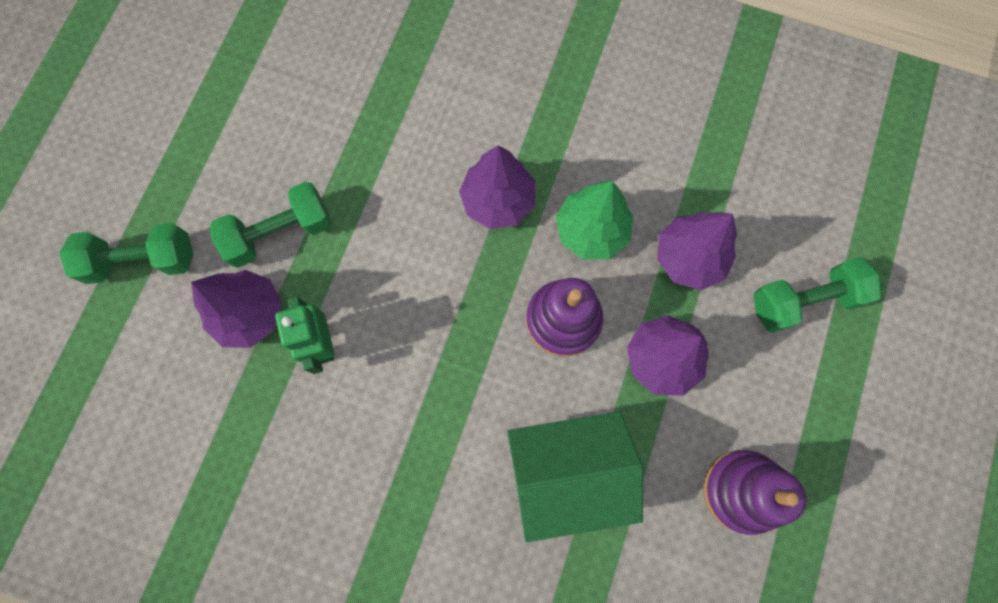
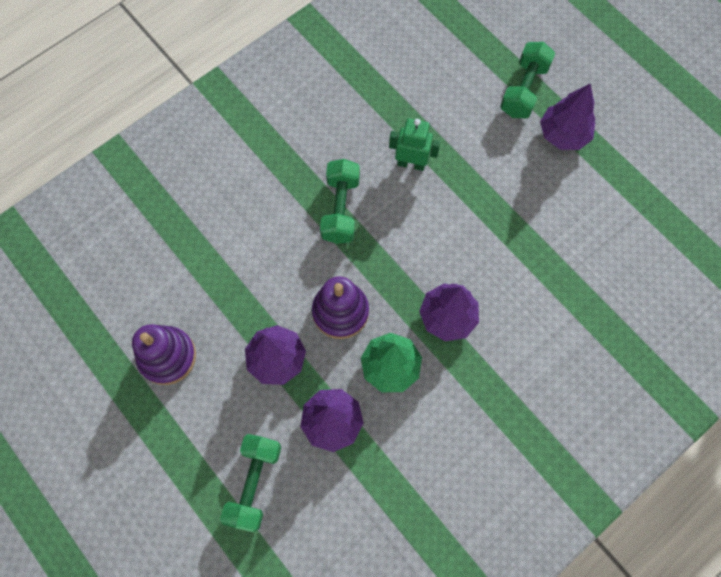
camera: 120 degrees right, 5 degrees down
(250, 314) = (454, 133): purple tree -> purple tree (563, 134)
(280, 233) = (500, 172): green dumbbell -> green dumbbell (341, 209)
(568, 473) = (246, 260): green house -> none

